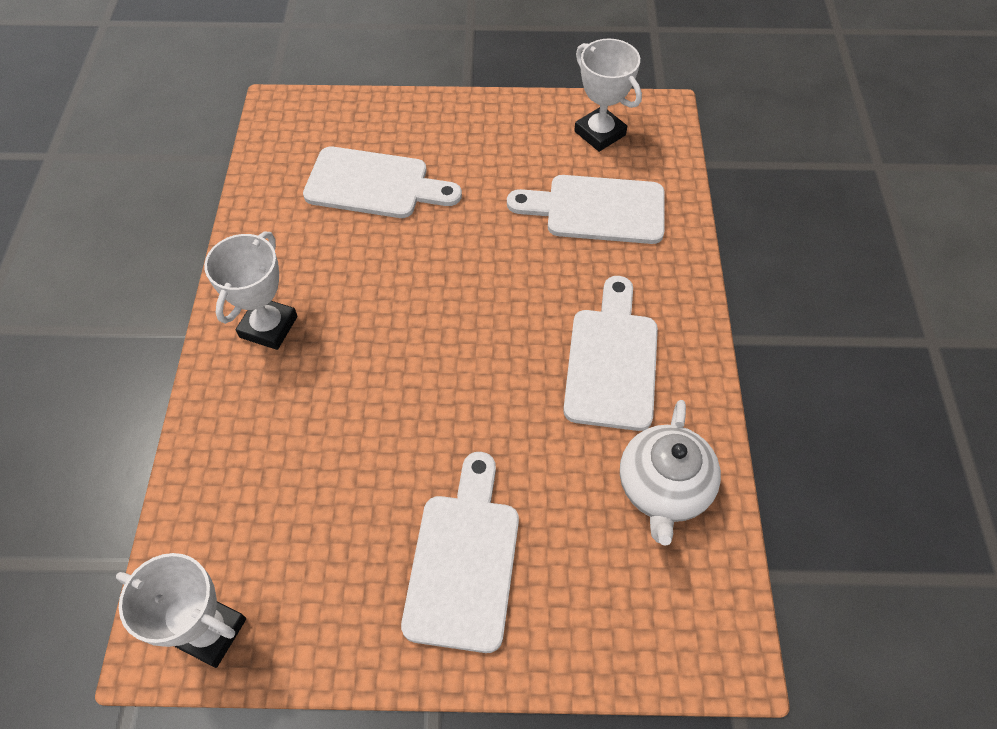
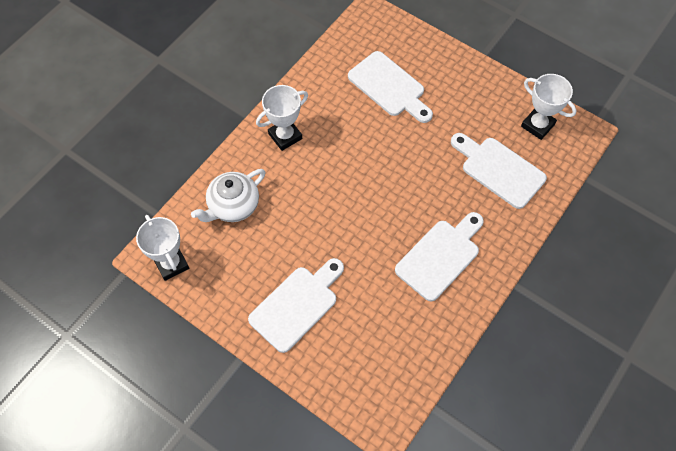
camera: 35 degrees right, 5 degrees up
(600, 133) = (537, 125): white trophy -> white trophy turned 45 degrees counterclockwise
(663, 488) = (415, 334): white teapot -> white teapot (233, 205)

